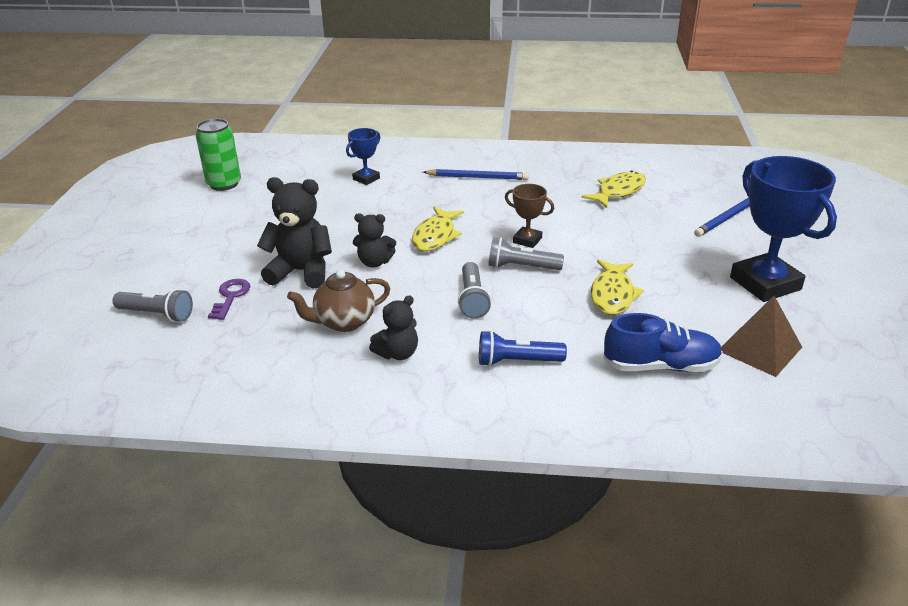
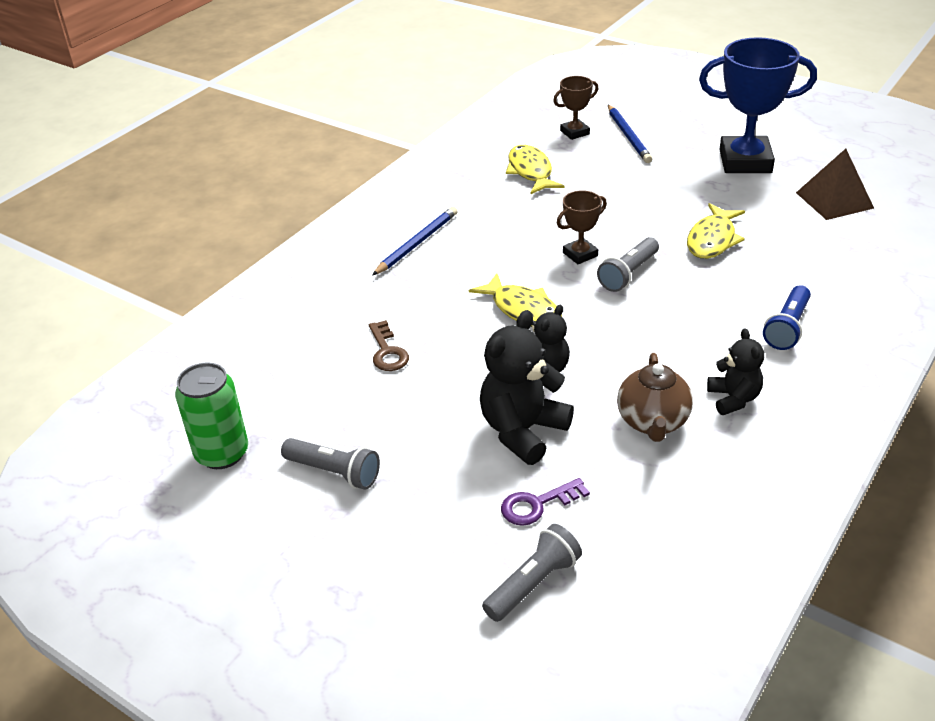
camera: 60 degrees left, 5 degrees up
(230, 297) = (537, 505): purple key -> purple key turned 60 degrees counterclockwise
(350, 202) = (387, 351): none -> brown key
(366, 179) = (337, 323): blue trophy -> none
(472, 299) = (666, 322): grey flashlight -> grey flashlight (334, 472)
(612, 295) = (712, 240): yellow fish -> yellow fish turned 75 degrees clockwise
(661, 366) = (833, 254): blue shoe -> none
(701, 193) = (574, 132): none -> brown trophy

